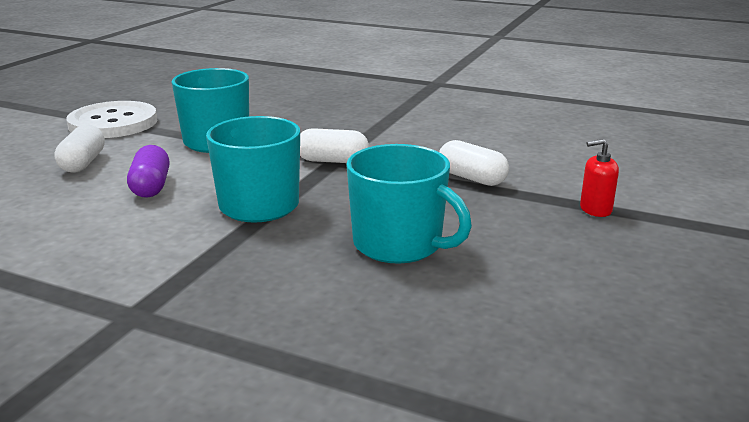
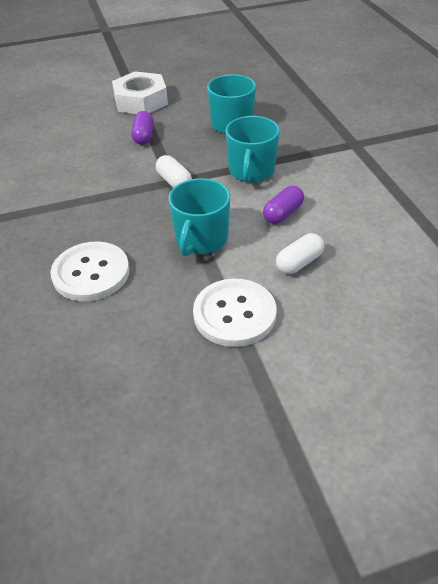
camera: 130 degrees left, 20 degrees up
(276, 100) = (91, 273): none -> white button
(471, 178) = (144, 136): white capsule -> purple capsule
(595, 209) = (141, 101): red soap dispenser -> white nut

